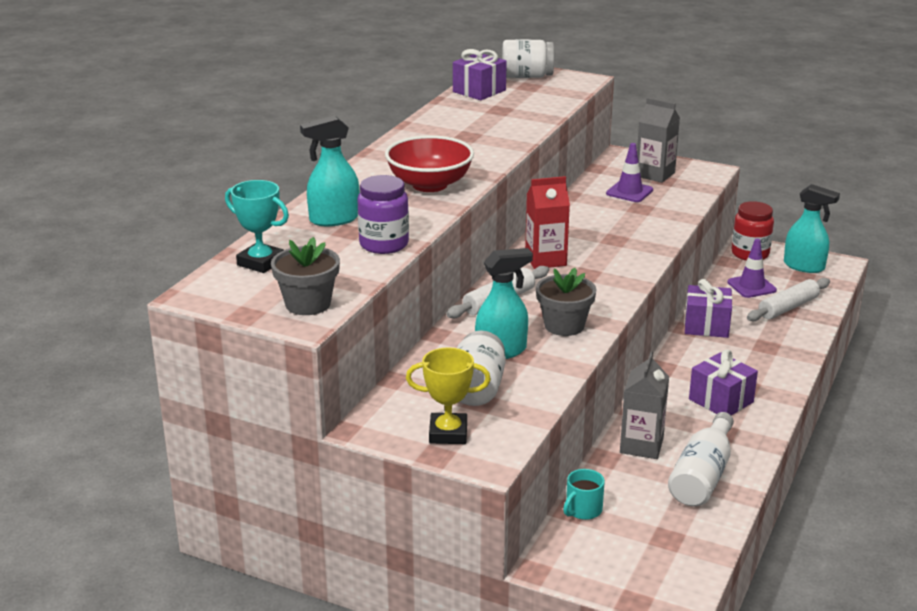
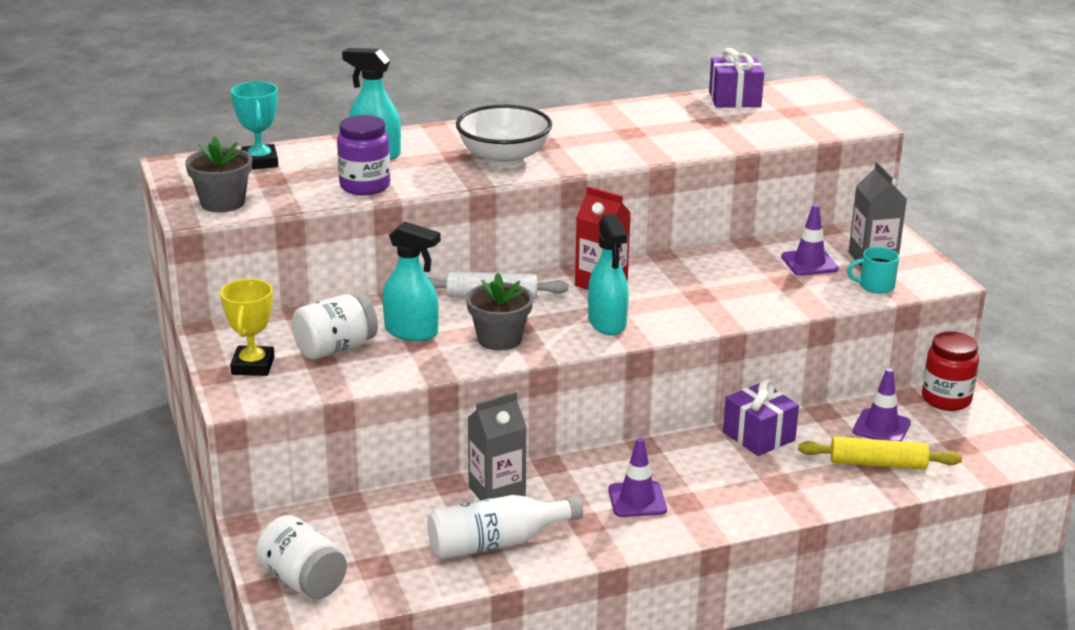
camera: 45 degrees right, 0 degrees up
(429, 185) = (504, 158): red bowl -> white bowl
(448, 433) = (253, 366): yellow trophy -> yellow trophy turned 45 degrees clockwise
(526, 76) = (812, 102): white jar -> white jar (303, 580)
(583, 510) = (357, 508): turquoise mug -> turquoise mug (875, 286)
(721, 401) = (637, 500): purple gift -> purple traffic cone
(788, 307) = (878, 464): white rolling pin -> yellow rolling pin
(804, 266) = (982, 438): turquoise spray bottle -> turquoise spray bottle (607, 323)

